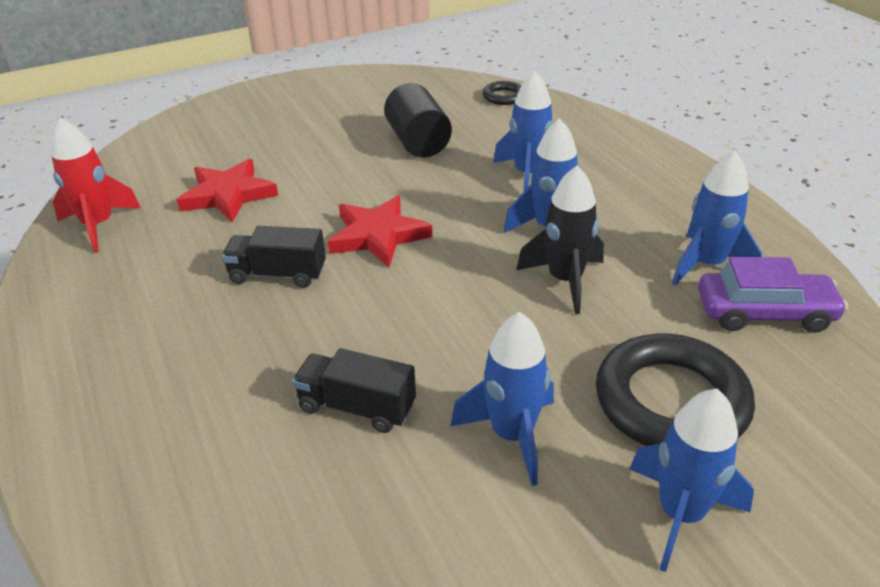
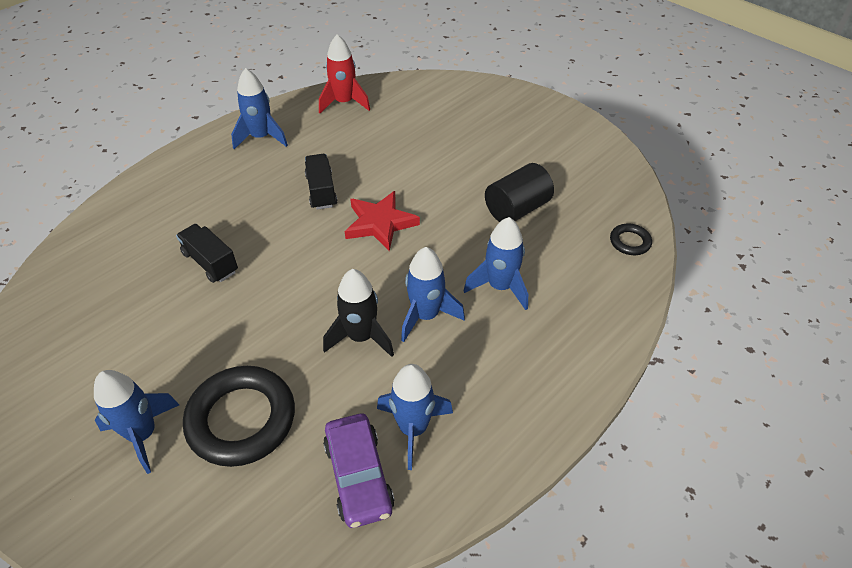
camera: 70 degrees right, 10 degrees up
(228, 195) = (398, 140): red star -> none
(356, 407) = (210, 262): black truck -> black truck turned 45 degrees counterclockwise
(512, 435) = (198, 338): blue rocket -> blue rocket (261, 138)

